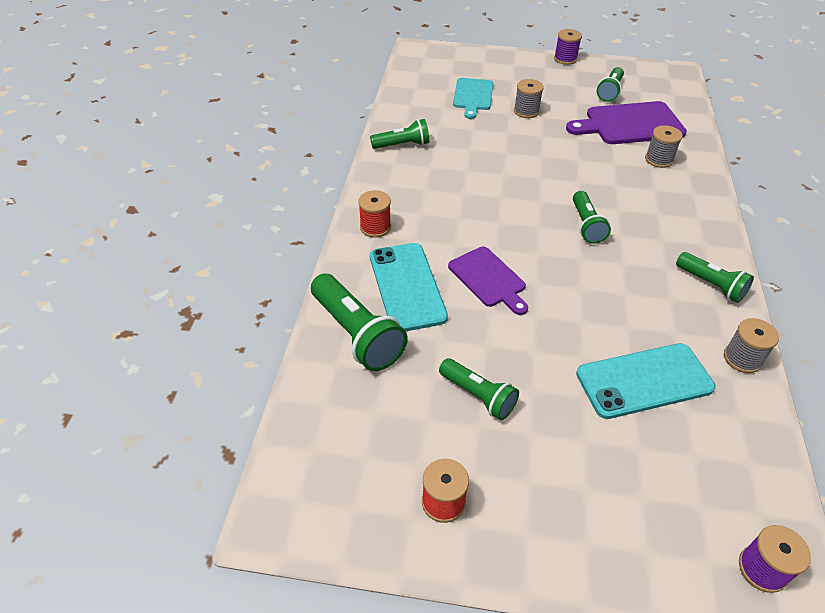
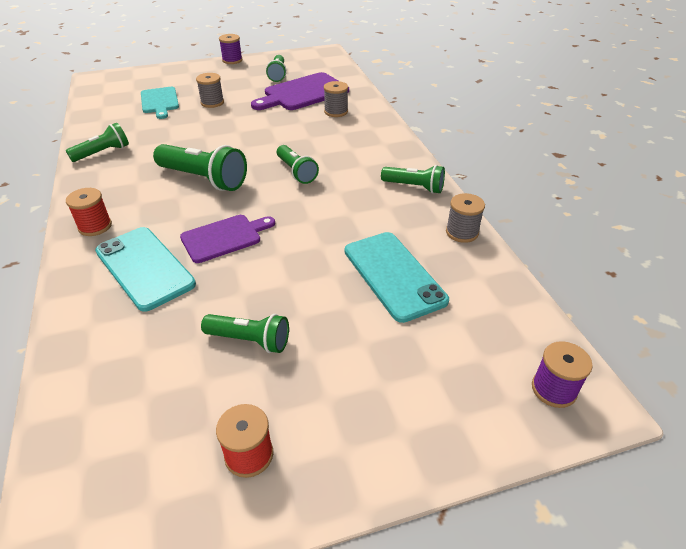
camera: 25 degrees left, 5 degrees down
(357, 334) = (103, 327): green flashlight -> green flashlight (204, 179)
(488, 279) = (224, 237): purple cutting board -> purple cutting board turned 60 degrees counterclockwise
(644, 381) = (394, 275): turquoise phone -> turquoise phone turned 75 degrees counterclockwise

